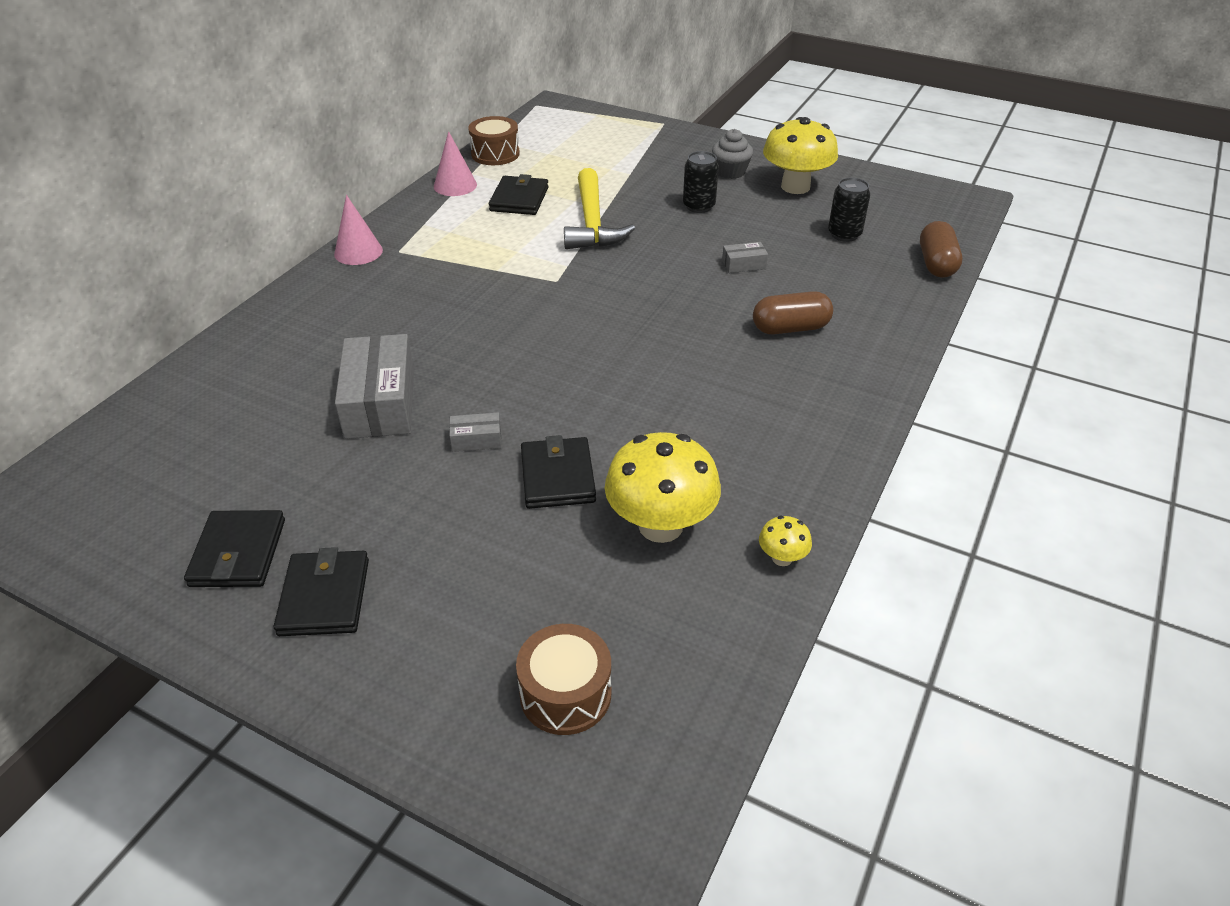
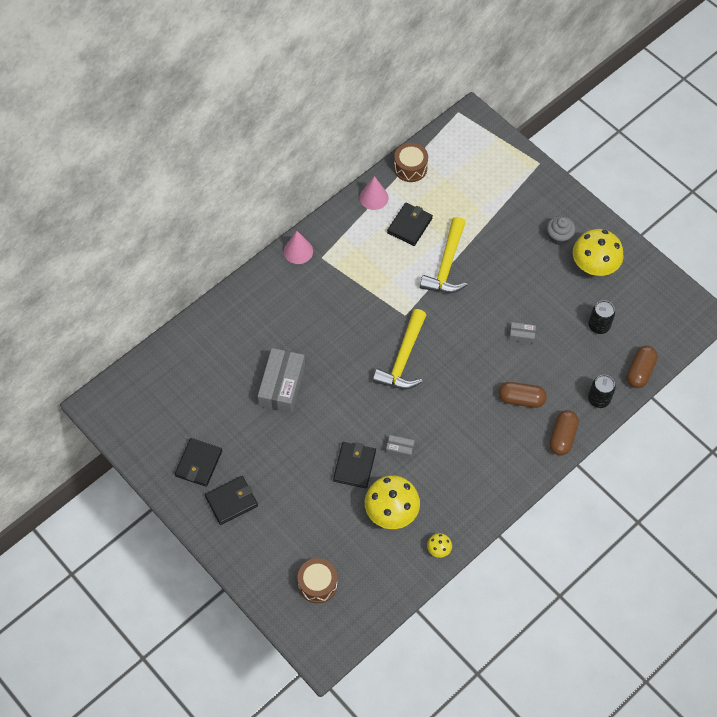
camera: 20 degrees right, 20 degrees up
(324, 597) = (231, 501): black wallet -> black wallet turned 45 degrees clockwise
(476, 440) = (323, 428): grey box -> grey box (400, 448)
(577, 325) = (403, 358): none -> yellow hammer
(699, 206) = (520, 268): black can -> black can (598, 399)
(884, 354) = (562, 437): none -> brown capsule

